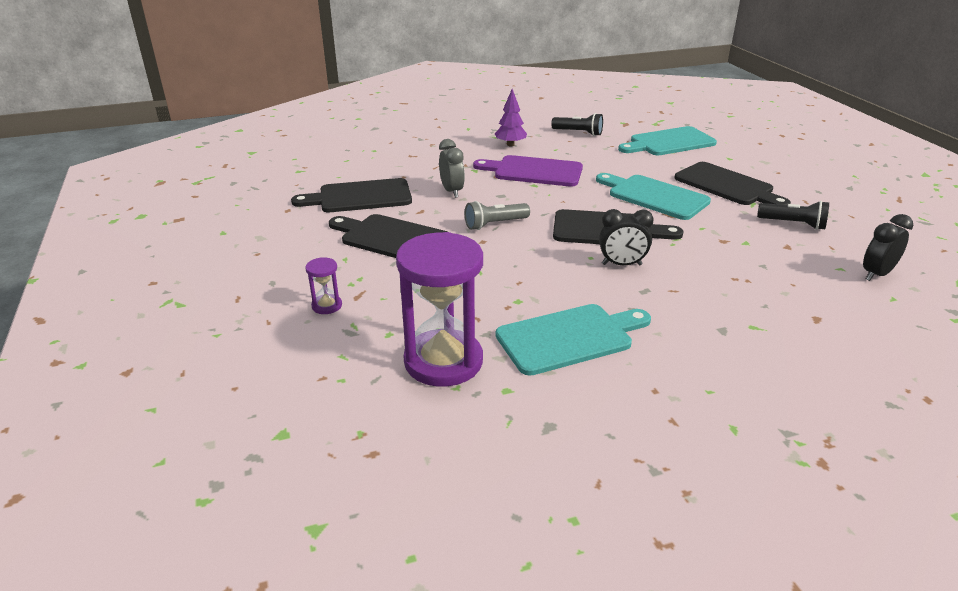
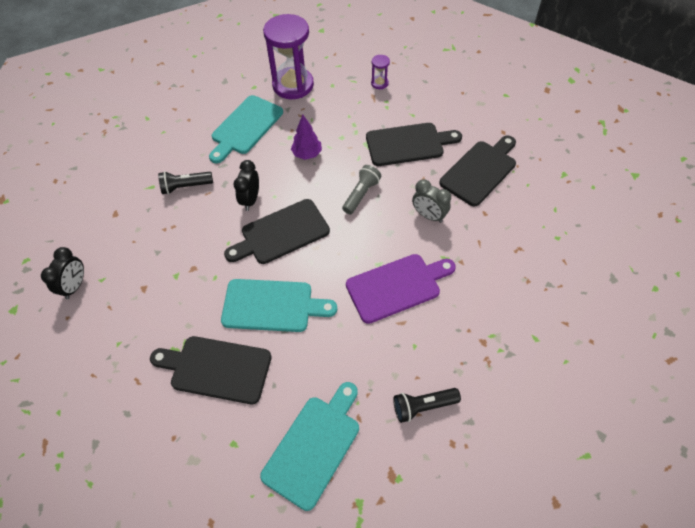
camera: 145 degrees right, 25 degrees up
(510, 144) = (462, 327): purple tree -> purple tree (307, 154)
(621, 264) = (250, 200): black clock -> black clock turned 45 degrees counterclockwise
(793, 224) = (143, 327): black flashlight -> black flashlight (185, 187)

